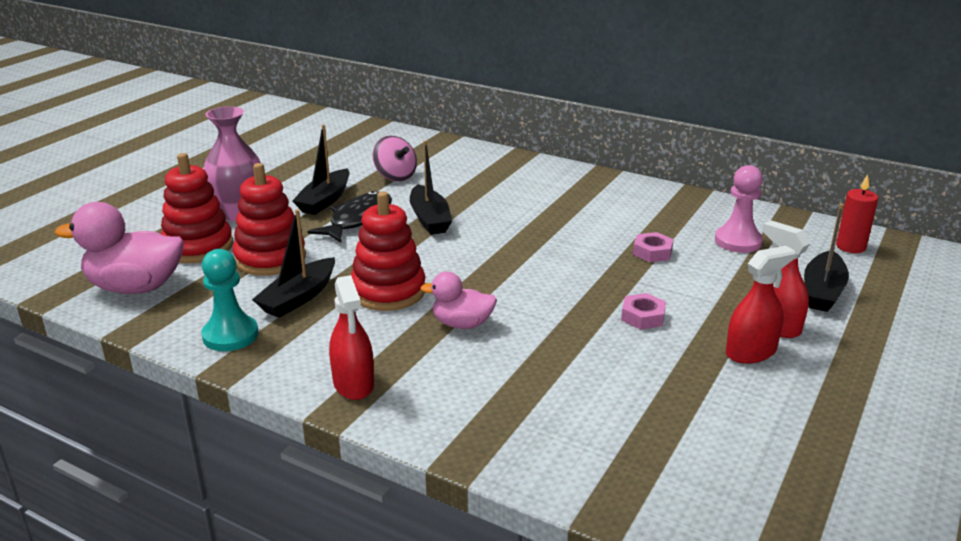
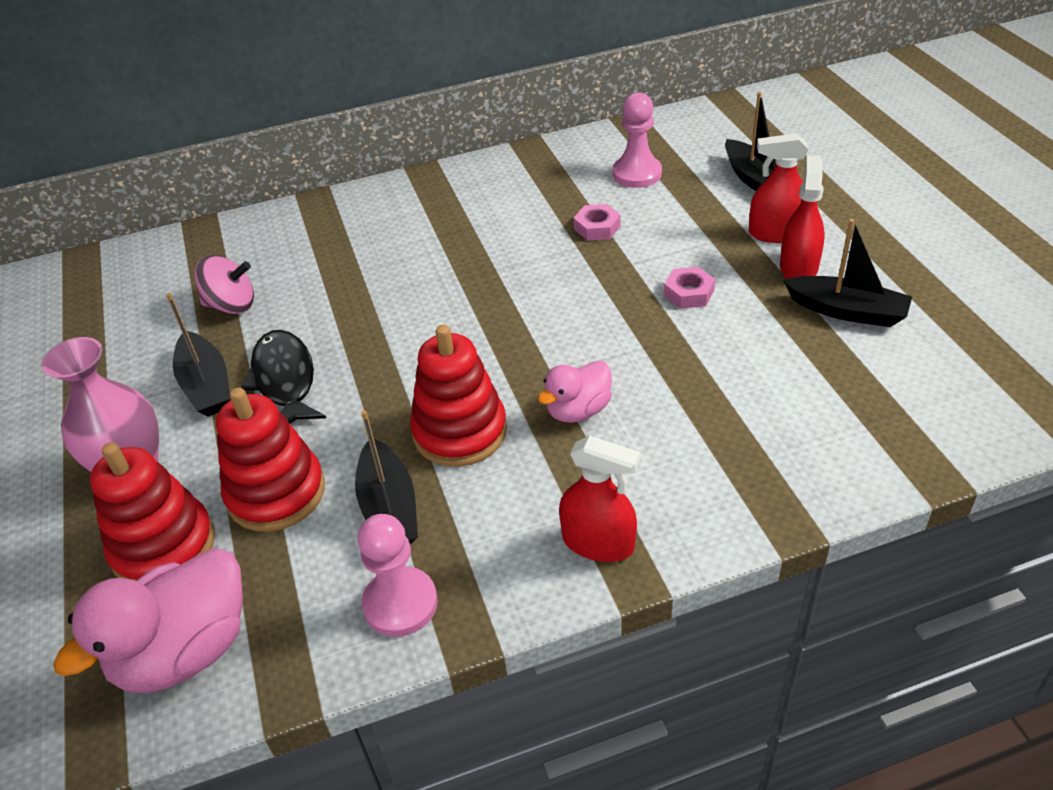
camera: 45 degrees left, 15 degrees up
(230, 335) = (400, 603): turquoise pawn -> pink pawn
(430, 219) = (356, 328): black boat -> black boat (847, 311)
(850, 247) = (712, 128): red candle -> none

